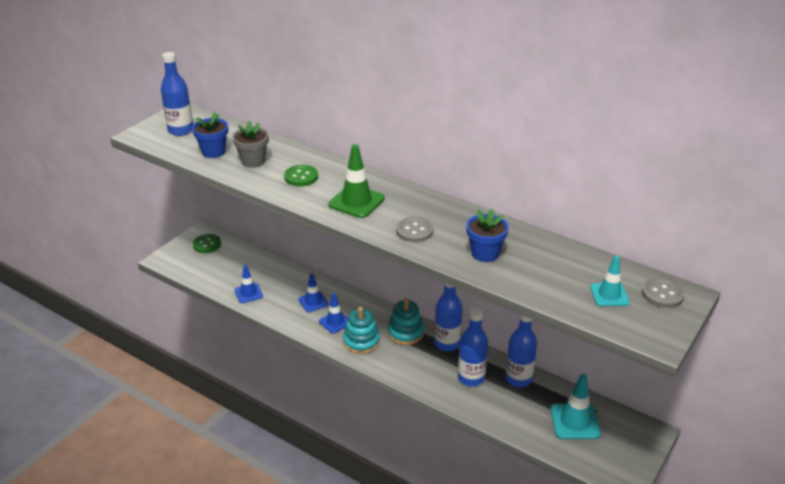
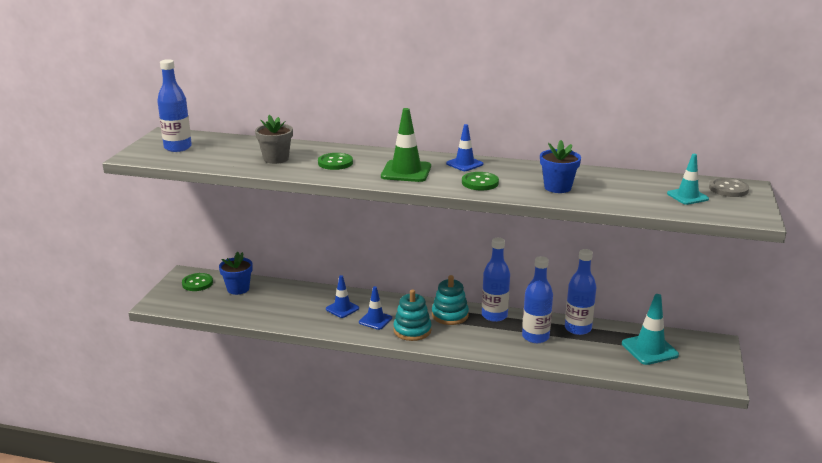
camera: 20 degrees left, 10 degrees down
(213, 152) = (228, 158): blue flower pot -> blue flower pot (238, 289)
(248, 293) = (270, 314): blue traffic cone -> blue traffic cone (464, 164)
(414, 231) = (480, 183): grey button -> green button

